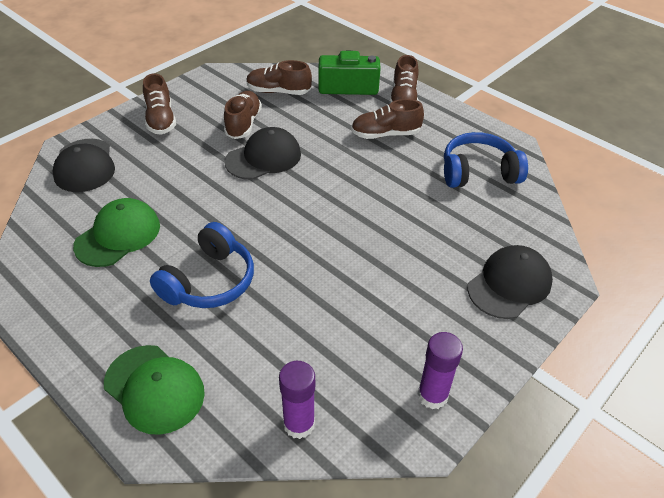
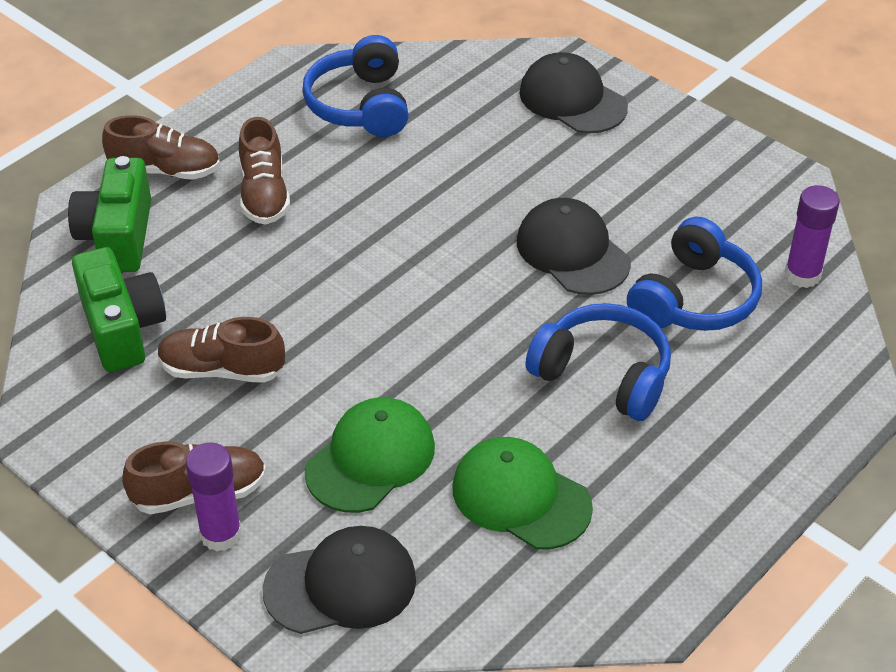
camera: 90 degrees left, 0 degrees up
(154, 389) = (786, 407): green cap -> green cap (371, 459)
(263, 158) = (322, 336): black cap -> black cap (572, 252)
(277, 341) = (693, 298): none -> blue headphones
(278, 92) = (122, 328): brown shoe -> green camera
(432, 395) = (742, 171): purple glue stick -> purple glue stick (221, 534)

